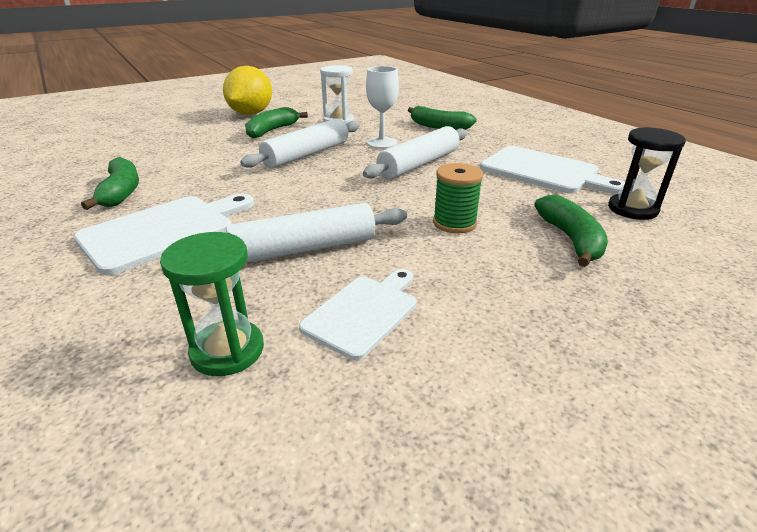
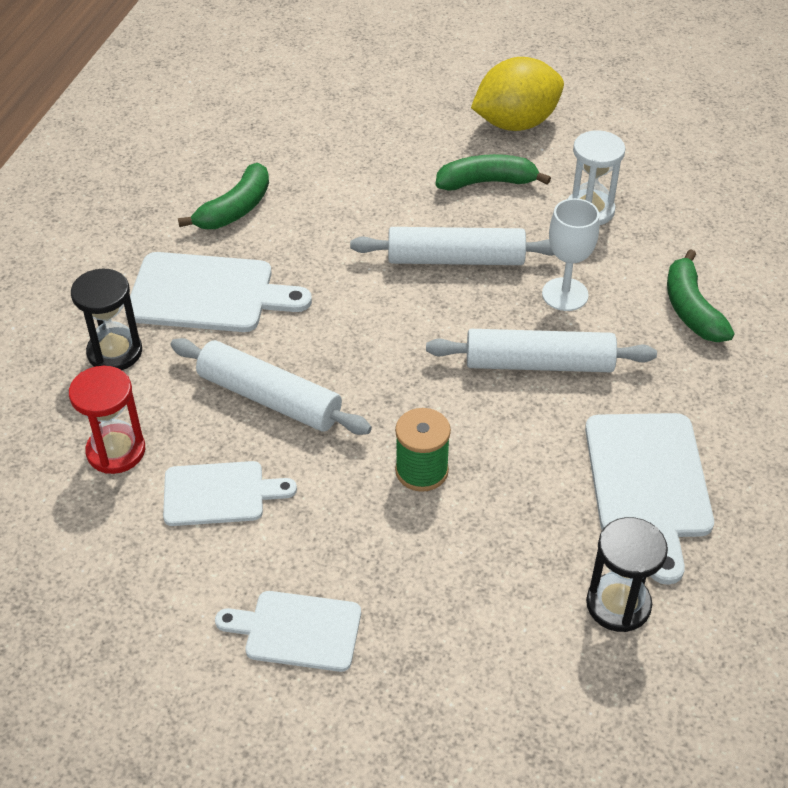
camera: 50 degrees right, 15 degrees up
(123, 297) = (115, 352): none -> black hourglass
(227, 350) = (116, 451): green hourglass -> red hourglass
(564, 338) = (297, 630): none -> white cutting board
(571, 239) = (480, 575): green banana -> none

